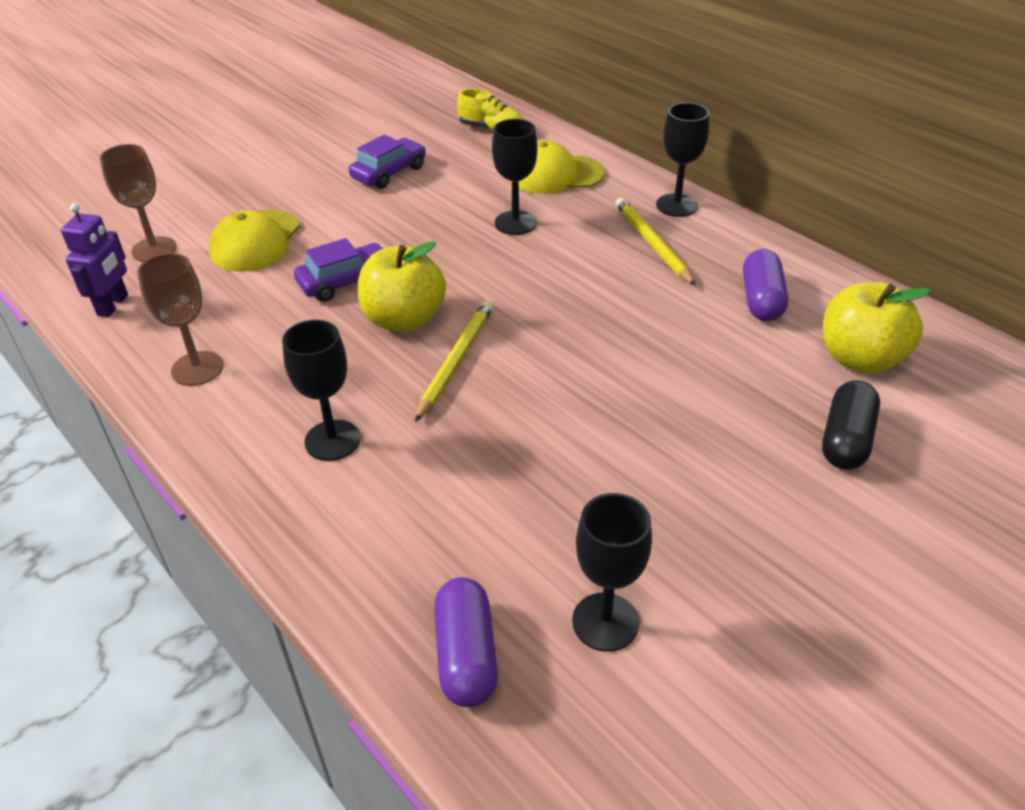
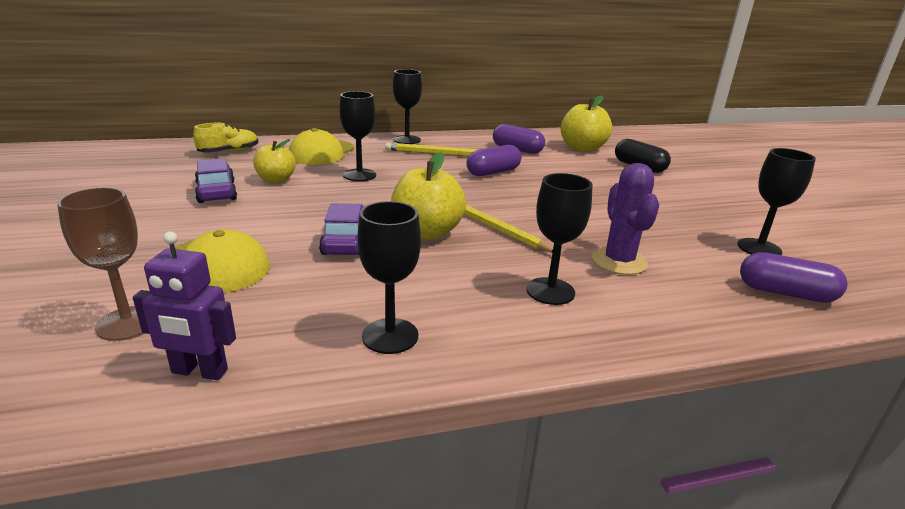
camera: 65 degrees left, 15 degrees down
(113, 305) = (199, 372): purple robot -> purple robot turned 150 degrees clockwise
(197, 368) = (390, 336): brown goblet -> black goblet
(444, 479) = (619, 261): none -> purple cactus
(448, 186) = (276, 180): none -> yellow apple
(637, 307) = (493, 172): none -> purple capsule

